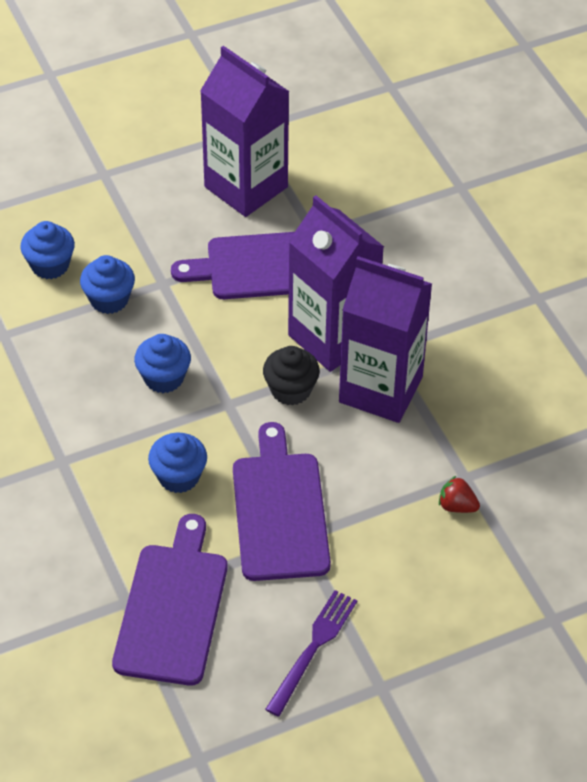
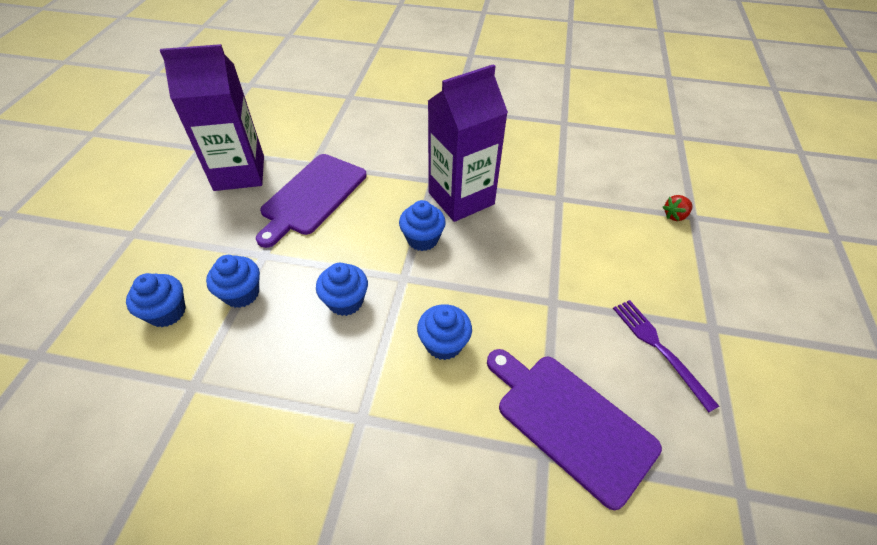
camera: 55 degrees left, 0 degrees up
(279, 510) = (521, 300): purple cutting board -> none
(291, 390) = (422, 239): black cupcake -> blue cupcake
(332, 337) = (400, 198): purple carton -> none
(457, 506) = (579, 213): red strawberry -> red strawberry (675, 216)

